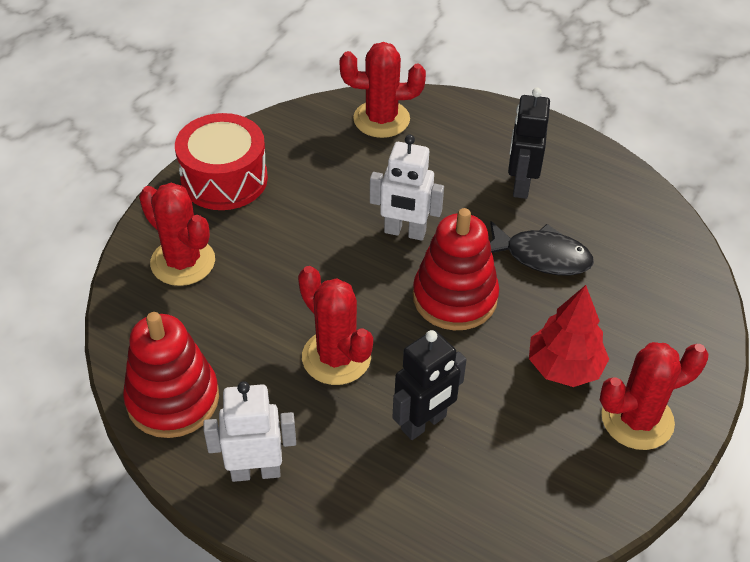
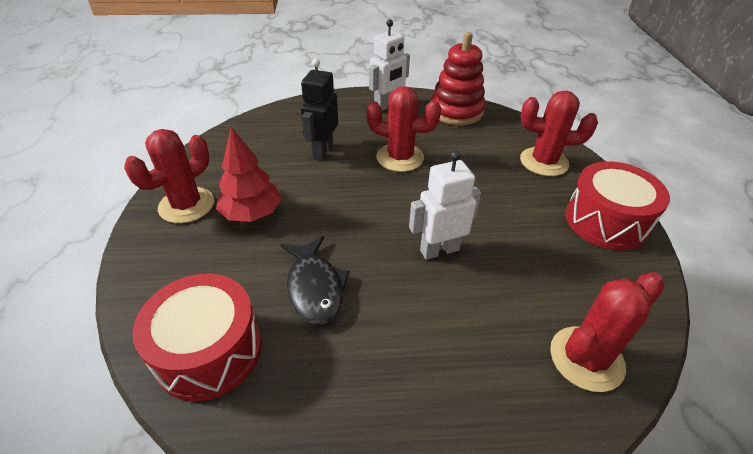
camera: 145 degrees right, 5 degrees down
(454, 297) = (359, 221): red stacking toy -> none
(520, 185) = (384, 357): black robot -> none
(541, 256) = (315, 287): black fish -> black fish turned 90 degrees counterclockwise
(652, 251) = (209, 351): none -> red drum

